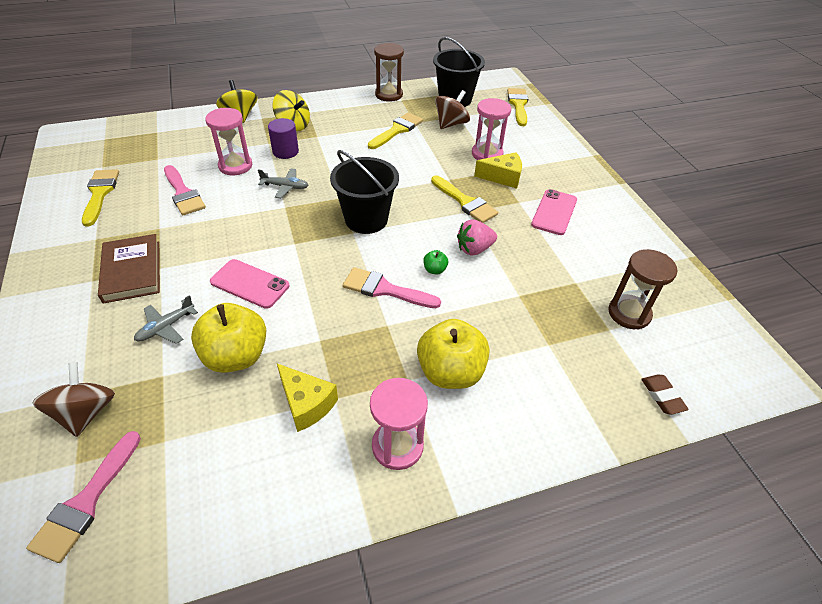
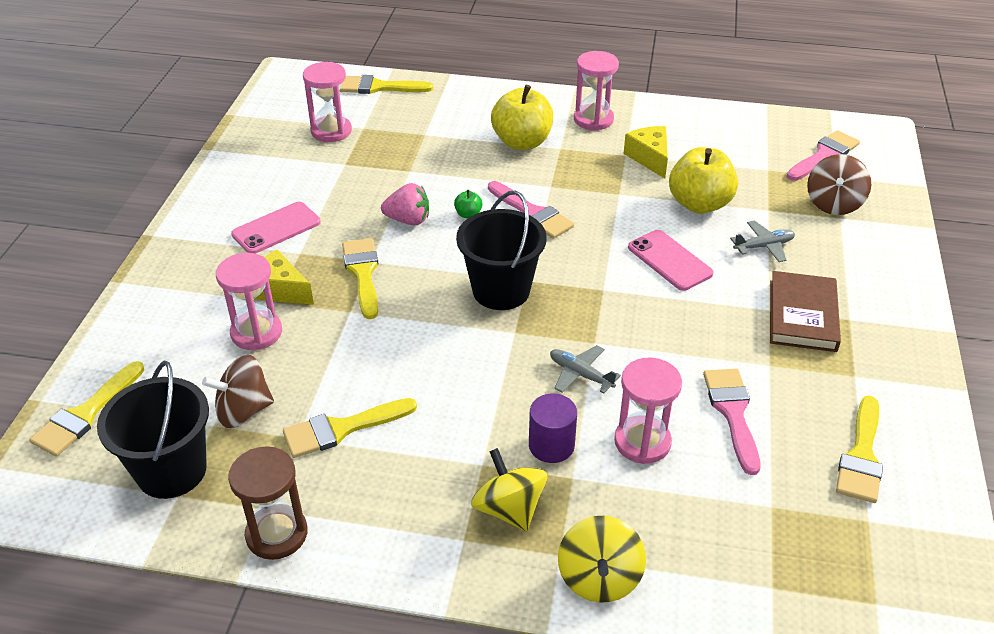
camera: 150 degrees left, 5 degrees down
(629, 313) = (331, 131): brown hourglass -> pink hourglass
(662, 396) = (379, 87): brown eraser -> yellow brush

